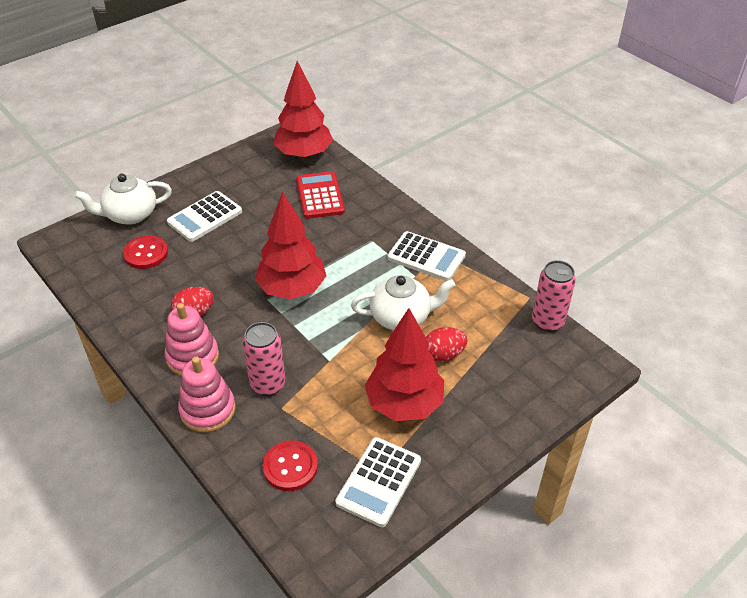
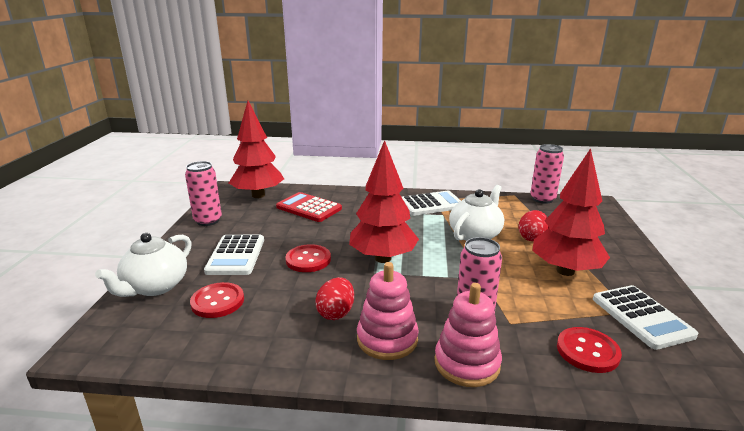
camera: 45 degrees left, 20 degrees down
(232, 165) = (208, 221): none -> pink can
(242, 254) = (308, 260): none -> red button

